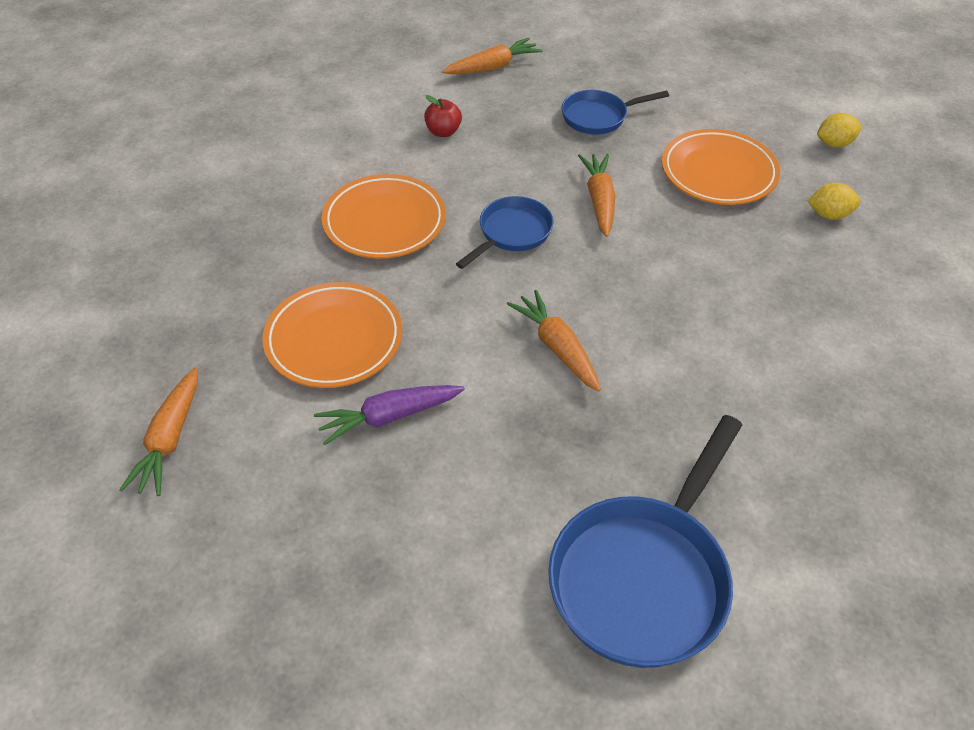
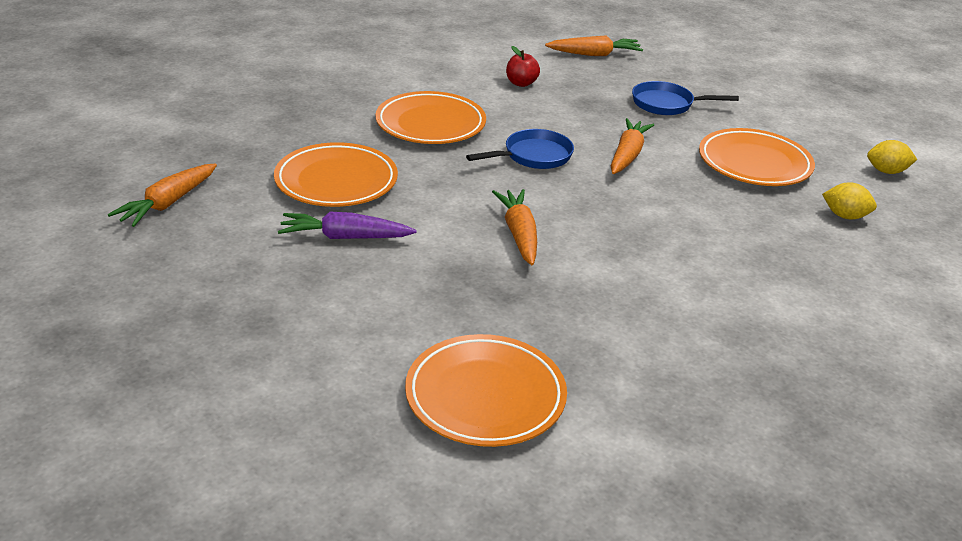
camera: 20 degrees right, 15 degrees down
(643, 577) = (485, 396): blue pan -> orange plate

